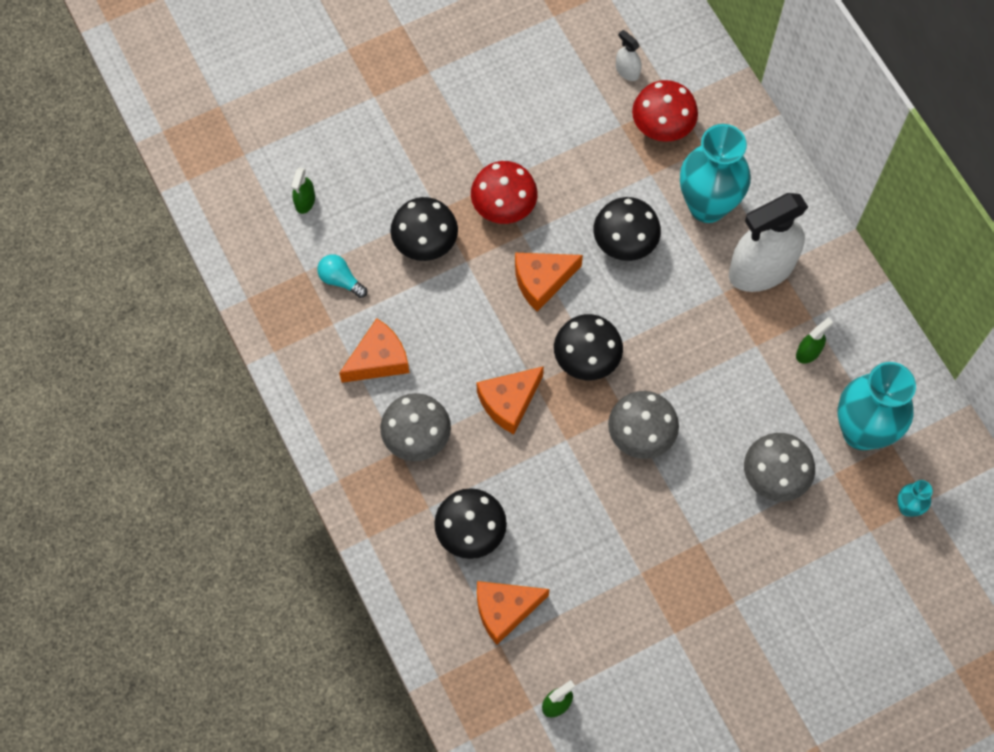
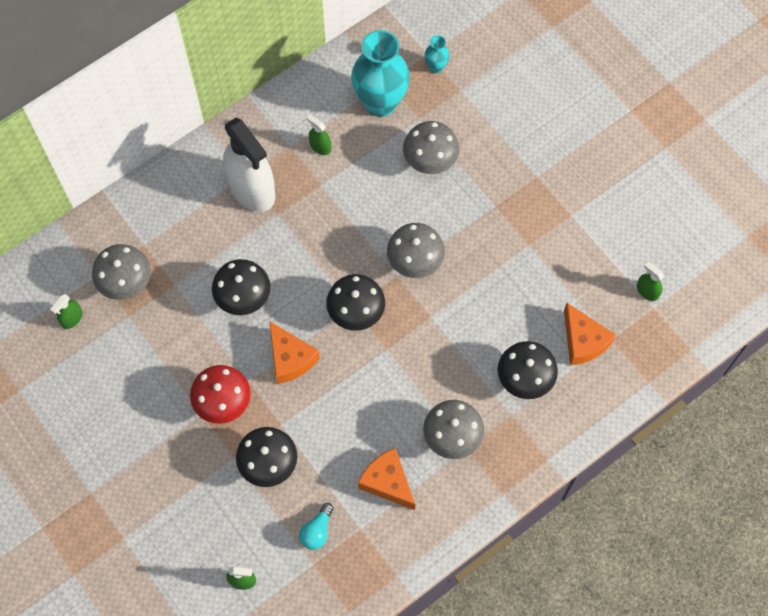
camera: 100 degrees left, 0 degrees up
(509, 402) = (406, 367): orange cheese -> none
(627, 71) = (72, 318): white spray bottle -> green spray bottle
(662, 126) = (125, 282): red mushroom -> grey mushroom
(707, 206) = (198, 236): turquoise vase -> none

